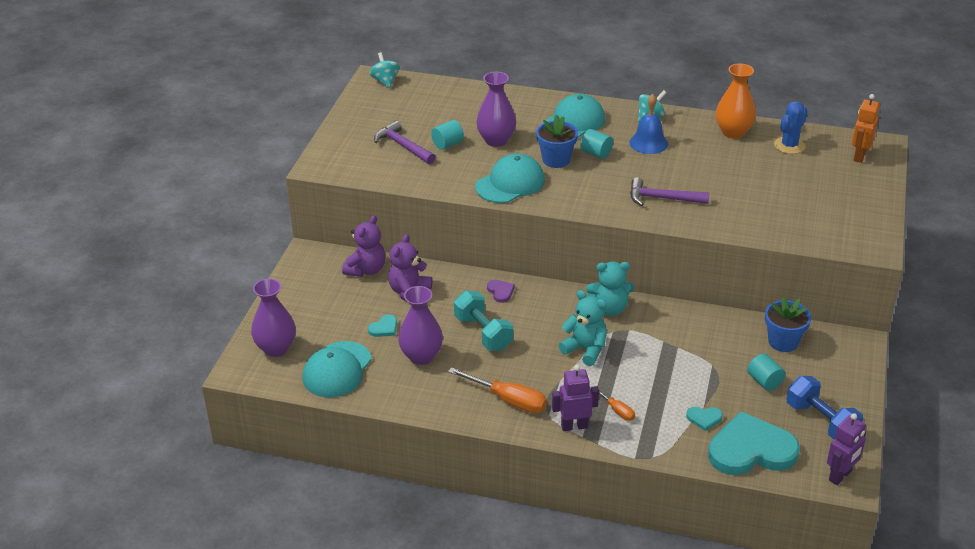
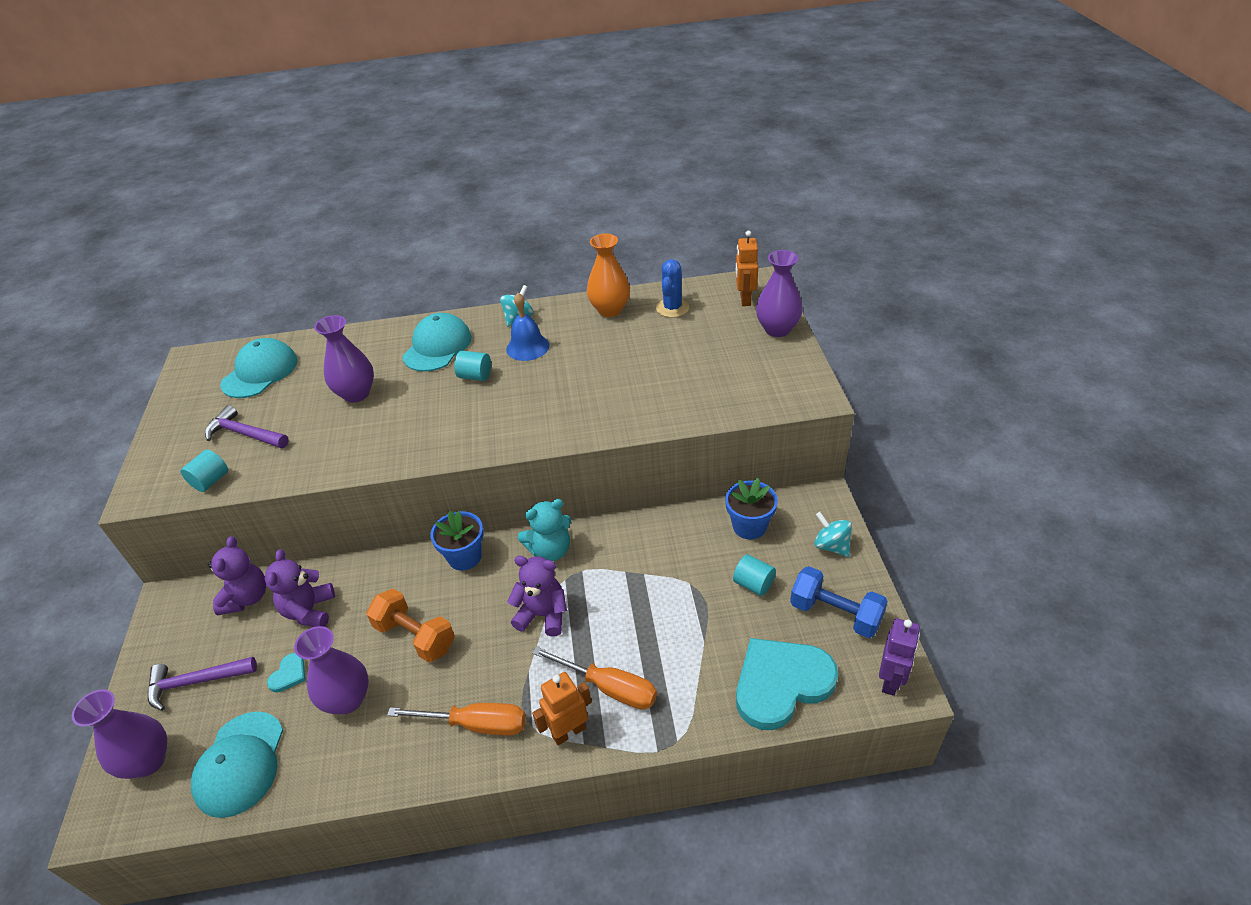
camera: 20 degrees left, 5 degrees up
(385, 81) = (205, 359): turquoise spinning top -> turquoise spinning top (831, 546)
(447, 144) = (299, 415): turquoise cylinder -> turquoise cylinder (210, 481)
(483, 333) = (415, 636): turquoise dumbbell -> orange dumbbell
(500, 292) = (419, 571): purple heart -> none
(510, 183) = (389, 443): turquoise cap -> turquoise cap (260, 372)
(556, 160) = (433, 397): blue flower pot -> blue flower pot (464, 557)
(574, 426) = (568, 732): purple robot -> orange robot
(585, 349) = (543, 615): turquoise teddy bear -> purple teddy bear
(616, 410) = (609, 687): orange screwdriver -> orange screwdriver, size x1.79
(662, 198) = (569, 408): purple hammer -> purple hammer (196, 682)
(704, 418) = (712, 660): turquoise heart -> none
(874, 188) = (777, 329): none -> purple vase

